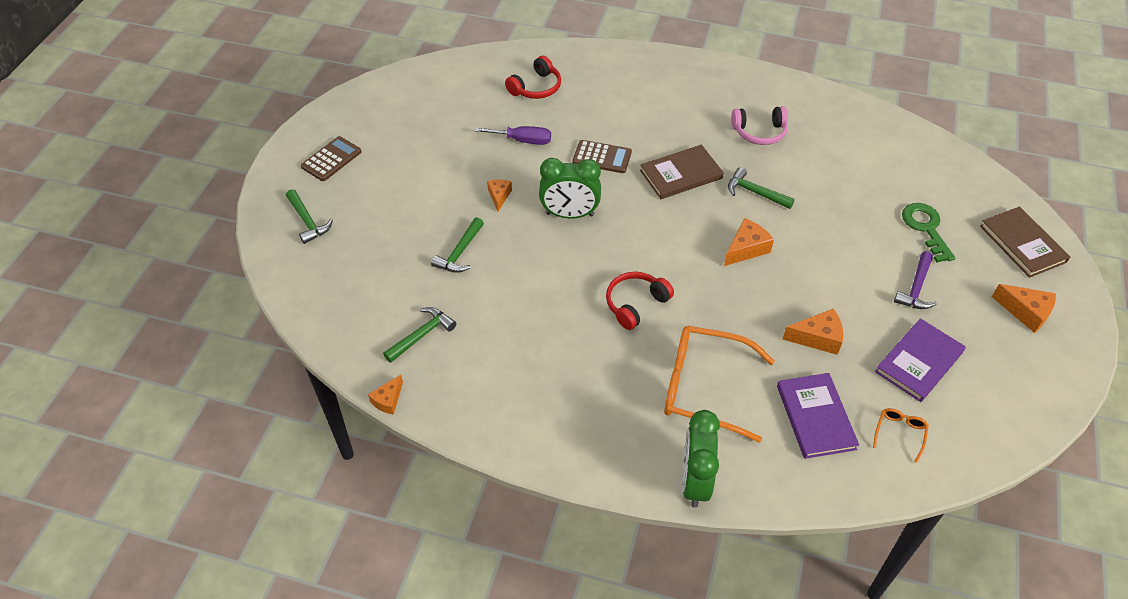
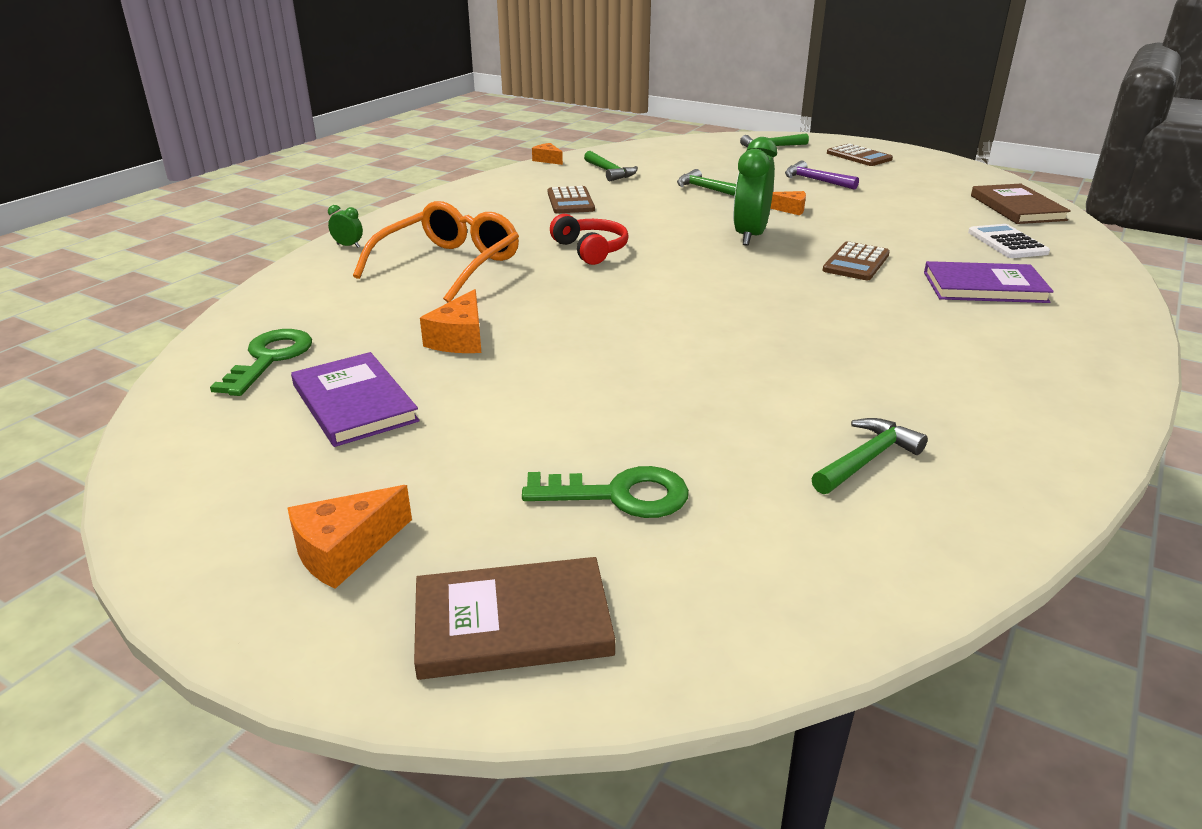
camera: 105 degrees right, 20 degrees down
(522, 346) = (570, 201): none -> brown calculator
(523, 140) = (891, 227): purple screwdriver -> none
(536, 87) = (1007, 243): red headphones -> white calculator
(681, 174) = (814, 304): brown book -> brown book (1017, 208)
(695, 481) = (348, 246): green clock -> green clock, size x0.43
(746, 249) = (647, 322): orange cheese -> none
(755, 192) = (763, 349): green hammer -> green hammer (866, 460)
(759, 132) = (919, 381): pink headphones -> none
(815, 417) = (350, 314): purple book -> purple book (984, 287)
(899, 434) = (270, 359): orange glasses -> green key
(916, 288) = (488, 441): purple hammer -> purple hammer (815, 180)

